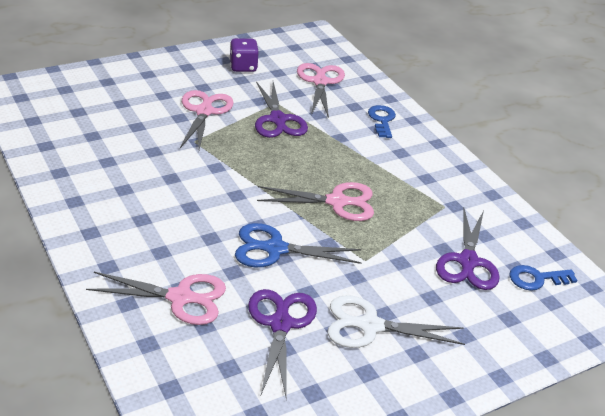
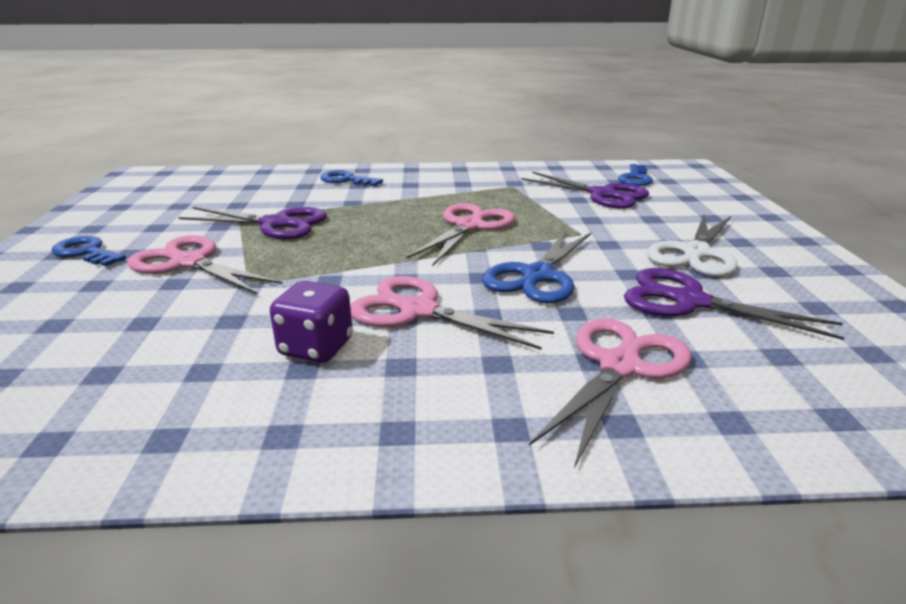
camera: 60 degrees left, 10 degrees down
(194, 74) = (86, 252): none -> blue key
(243, 67) = (130, 220): purple dice -> purple dice (316, 347)
(320, 82) = (235, 190): pink scissors -> pink scissors (418, 311)

